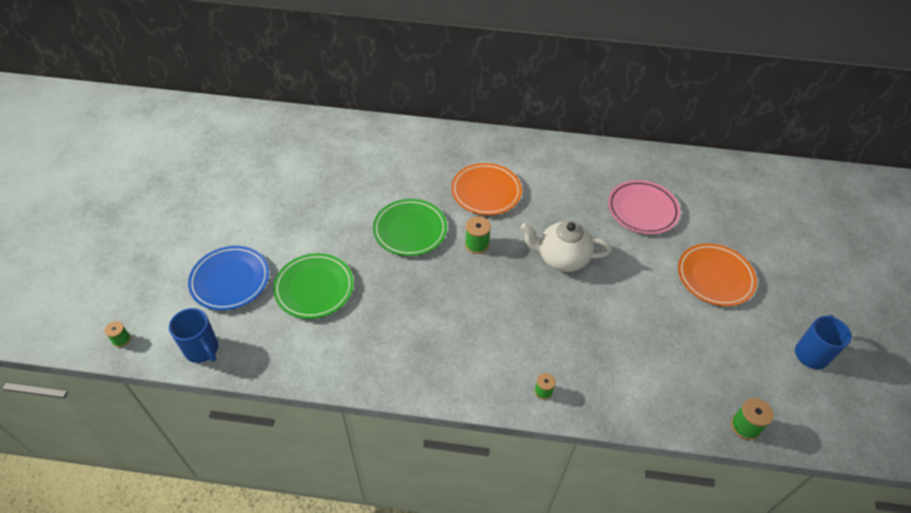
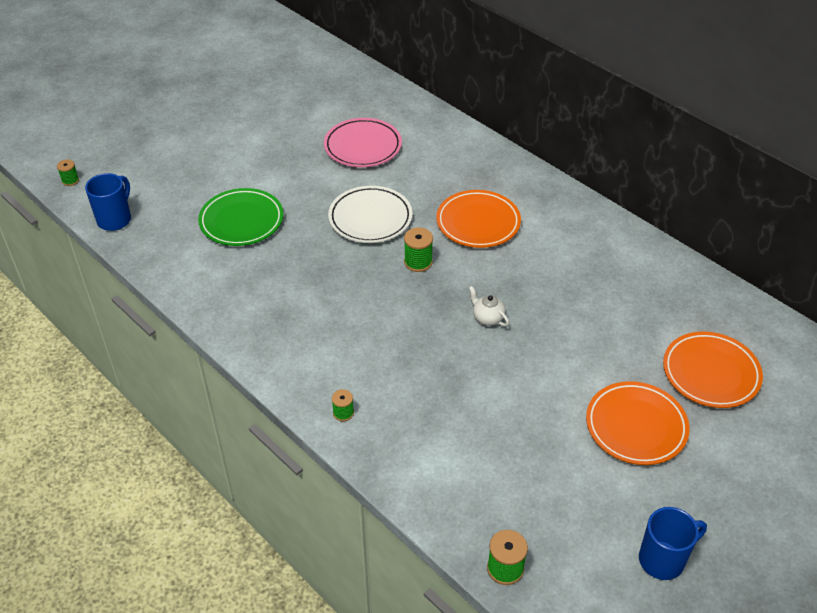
camera: 40 degrees right, 5 degrees down
(202, 350) = (115, 219): blue mug -> blue mug turned 150 degrees counterclockwise
(230, 280) = (185, 180): blue plate -> none
(410, 230) = (370, 218): green plate -> white plate
(561, 258) = (487, 318): white teapot -> white teapot, size x0.50
(642, 210) = (627, 322): pink plate -> pink plate (363, 147)
(716, 215) = (710, 373): none -> orange plate

